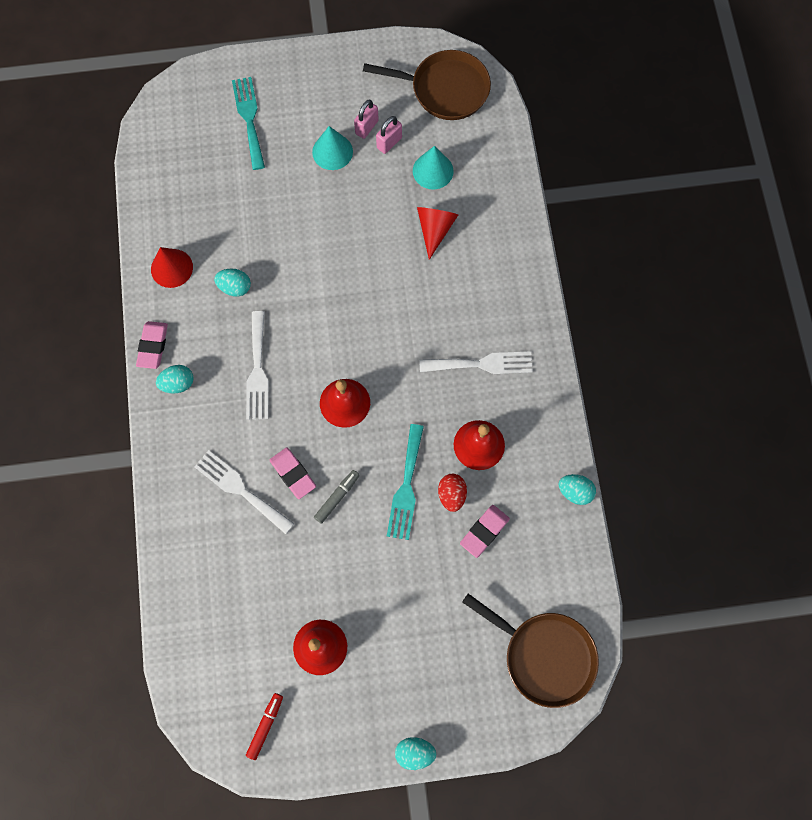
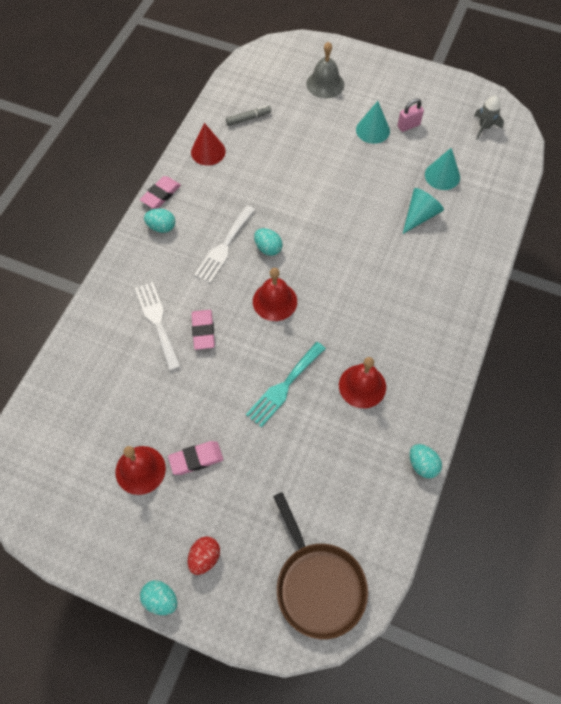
camera: 30 degrees right, 10 degrees down
(235, 287) = (244, 184): turquoise egg -> turquoise egg (268, 248)
(249, 119) = (325, 84): turquoise fork -> grey bell
(265, 726) = (59, 506): red marker -> none
(337, 497) = (225, 365): grey marker -> grey marker (248, 118)
(389, 143) = (419, 143): pink padlock -> none
(435, 229) = (420, 215): red cone -> turquoise cone
(445, 89) = (484, 127): brown pan -> grey rocket
(452, 495) = (317, 412): red egg -> red egg (204, 558)
(482, 364) = (400, 327): white fork -> none
(484, 531) = (327, 455): pink eraser -> pink eraser (196, 459)

